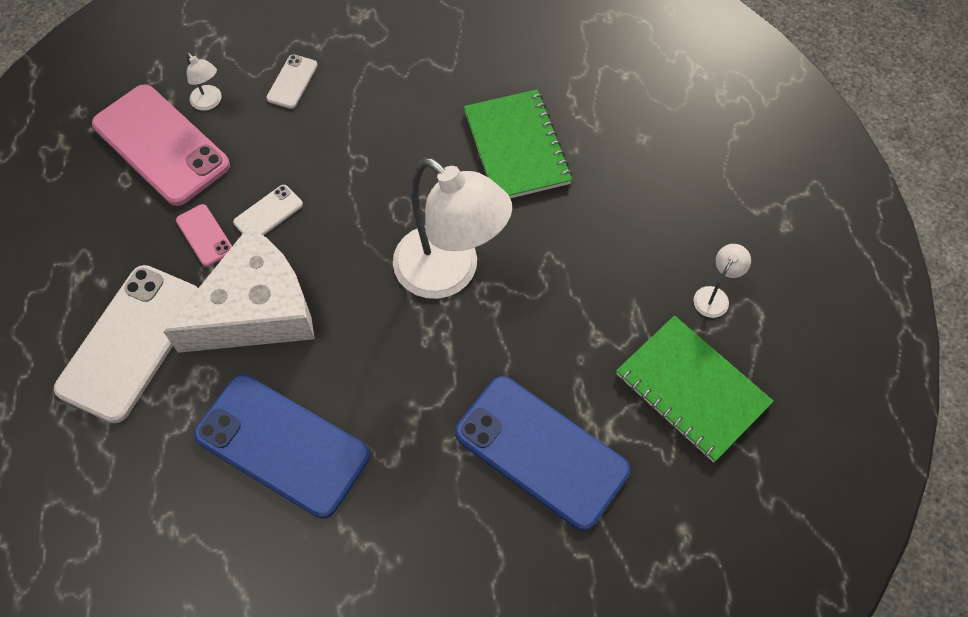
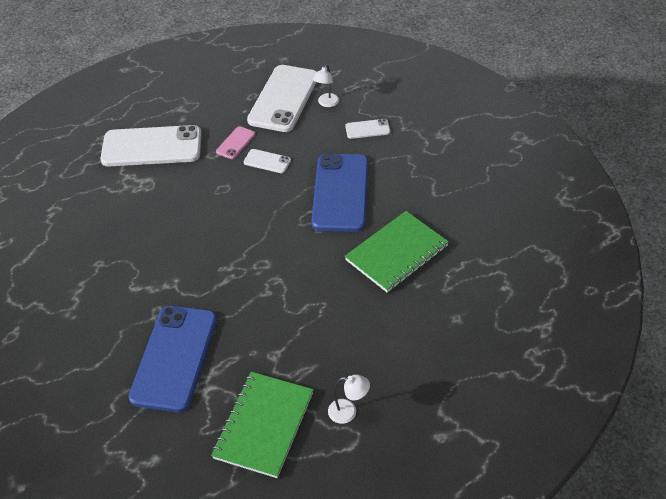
camera: 65 degrees right, 15 degrees down
(161, 145) = (283, 99): pink phone -> white phone
(256, 310) = (200, 185): white cheese -> none
(282, 445) = (120, 235): blue phone -> blue phone (340, 193)
(449, 273) = (277, 260): white lamp -> none

